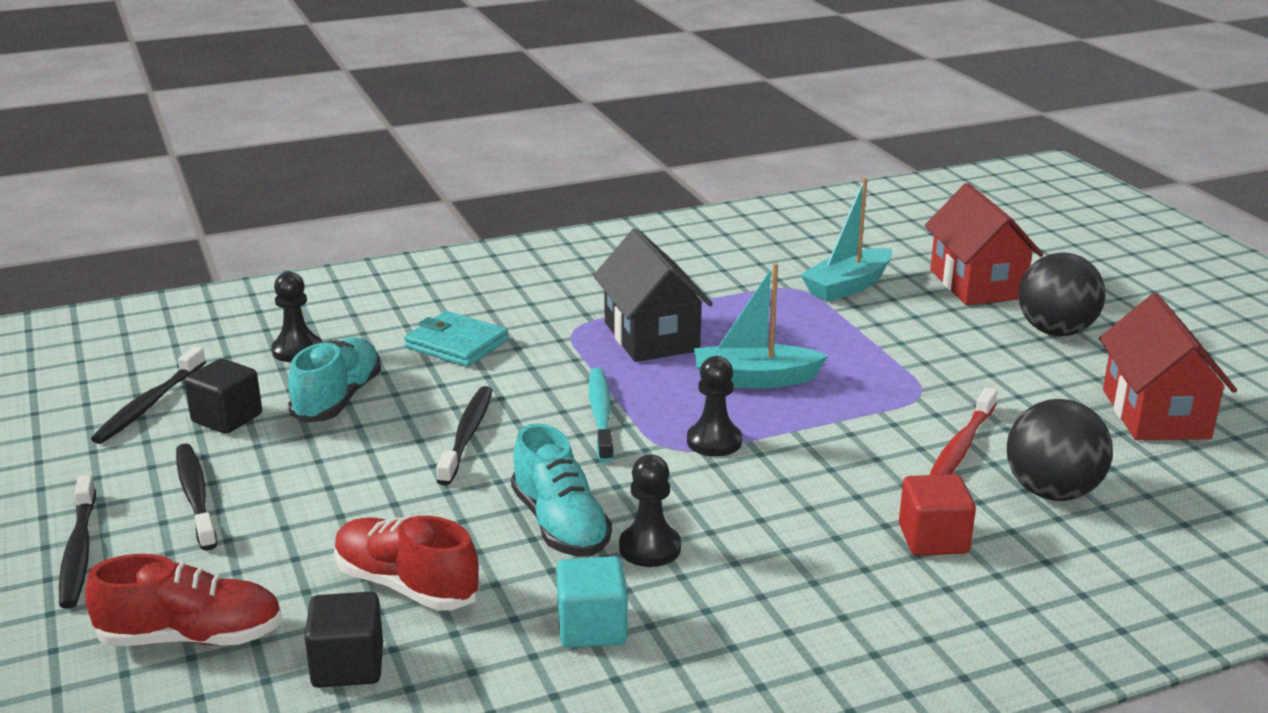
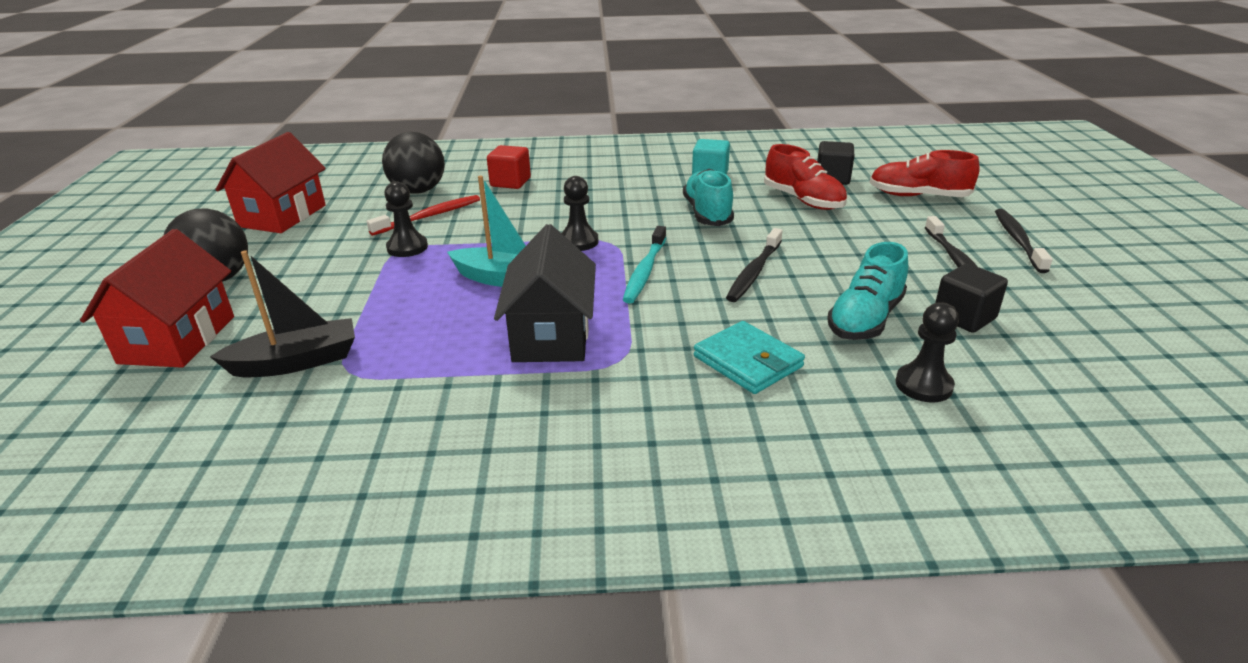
camera: 160 degrees left, 5 degrees up
(149, 404) = (1051, 344): black toothbrush -> none
(650, 548) = (662, 198): black pawn -> black pawn (407, 247)
(847, 286) = (296, 362): turquoise boat -> black boat

